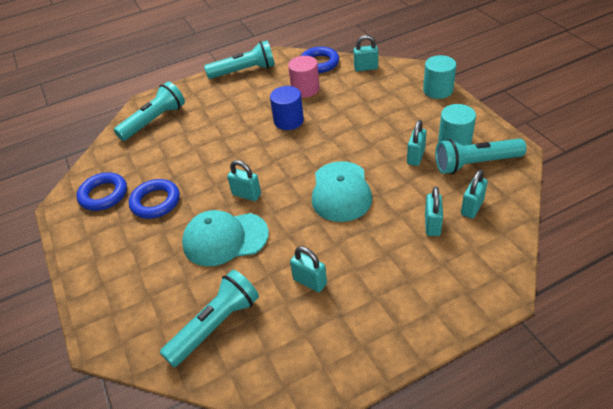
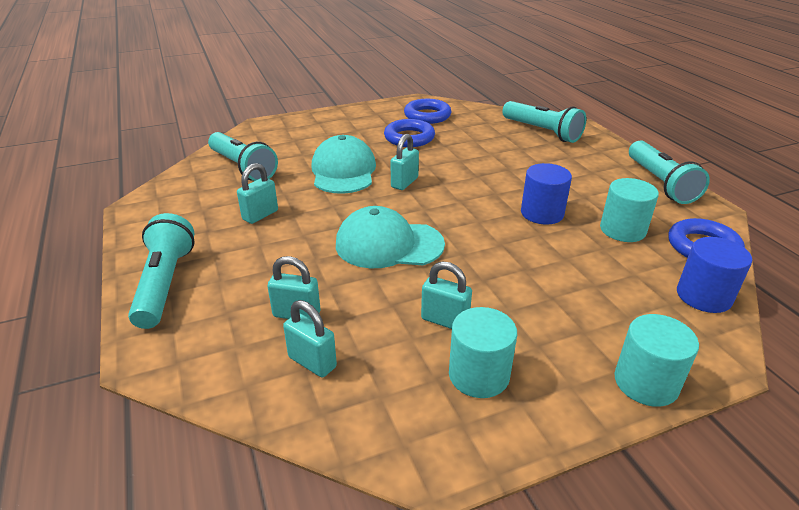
camera: 90 degrees right, 10 degrees down
(305, 89) = (622, 230): pink cylinder -> turquoise cylinder
(366, 68) = (703, 296): turquoise padlock -> blue cylinder
(475, 164) = (413, 390): turquoise flashlight -> turquoise flashlight (165, 284)

